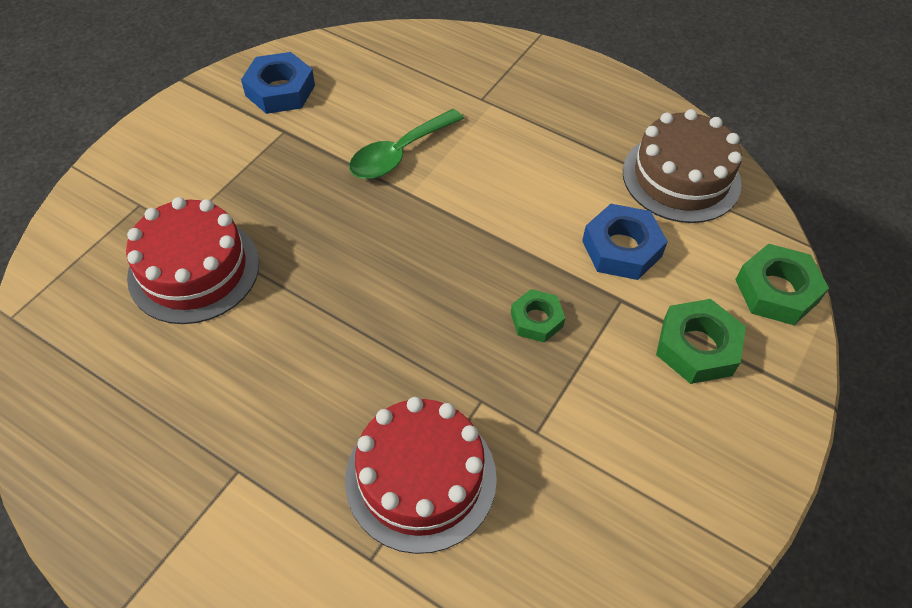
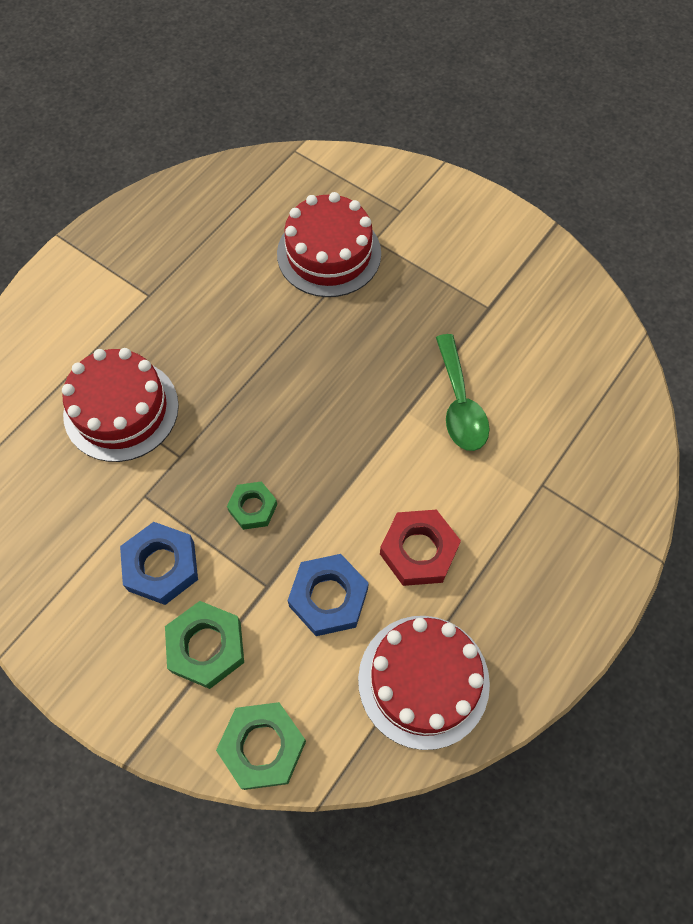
camera: 95 degrees right, 10 degrees up
(280, 90) = (545, 302): blue nut -> blue nut (161, 566)
(399, 153) = (459, 403): green spoon -> green spoon turned 150 degrees counterclockwise
(561, 182) = (418, 551): none -> red nut
(681, 177) = (423, 680): brown cake -> red cake

